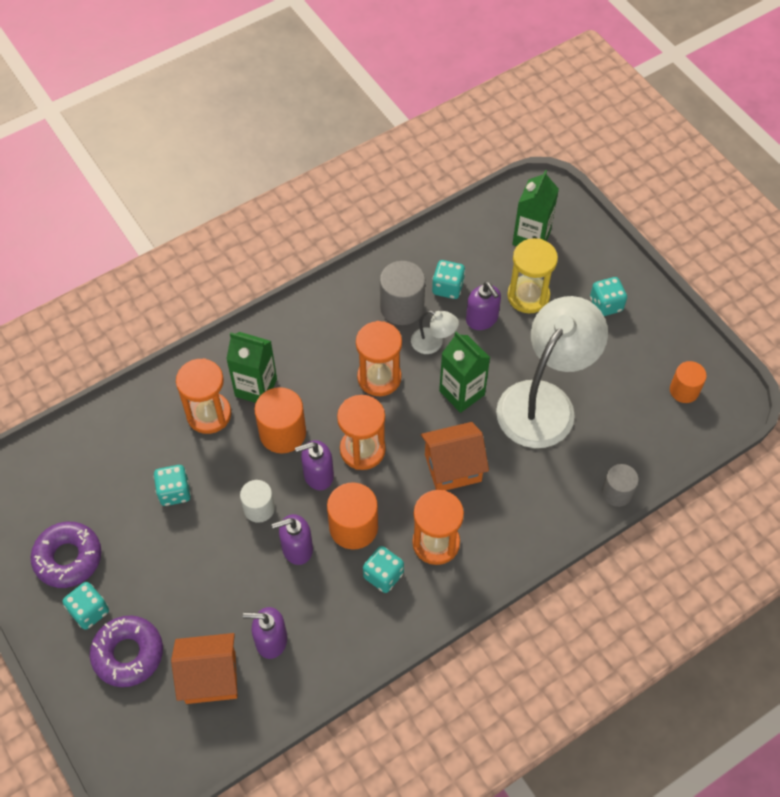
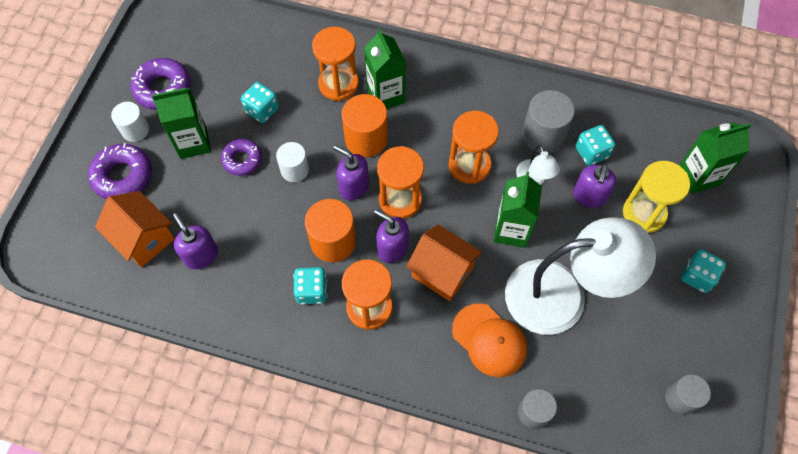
camera: 50 degrees right, 5 degrees up
(89, 611) = (135, 130): turquoise dice -> white cylinder
(152, 571) = (193, 143): none -> green carton
(209, 543) = (242, 160): none -> purple donut
(297, 548) = (284, 217): purple soap dispenser -> purple soap dispenser (392, 248)
(537, 478) = (489, 340): none -> orange cap
(684, 390) = (681, 398): orange cylinder -> grey cylinder

